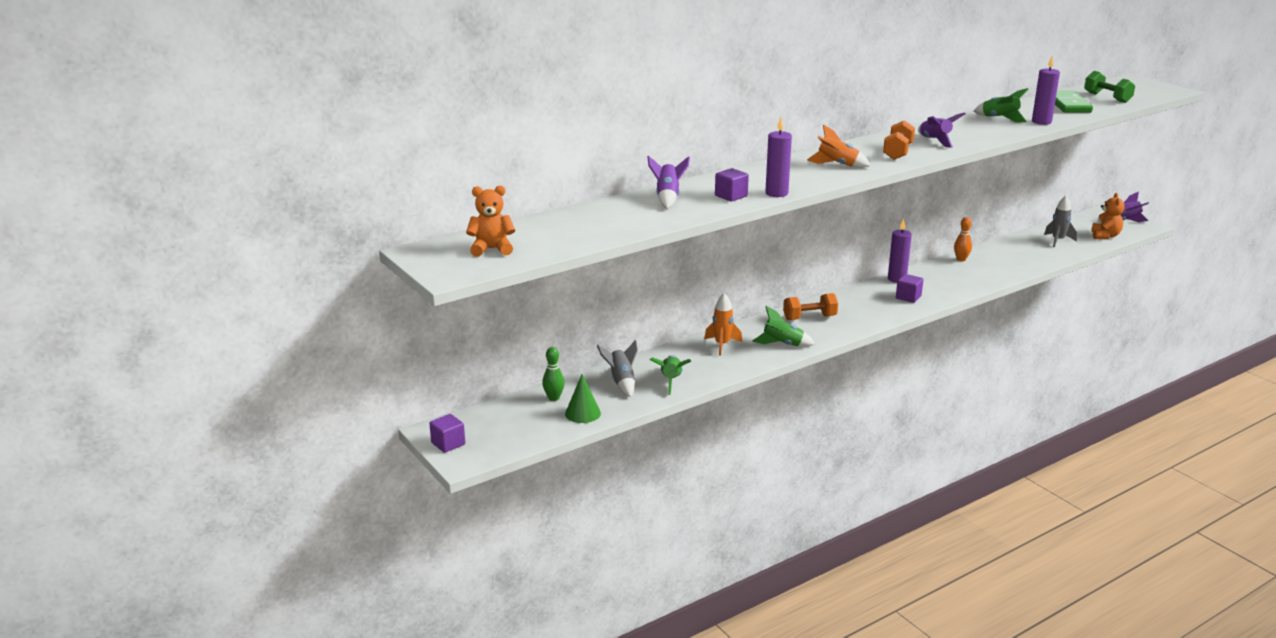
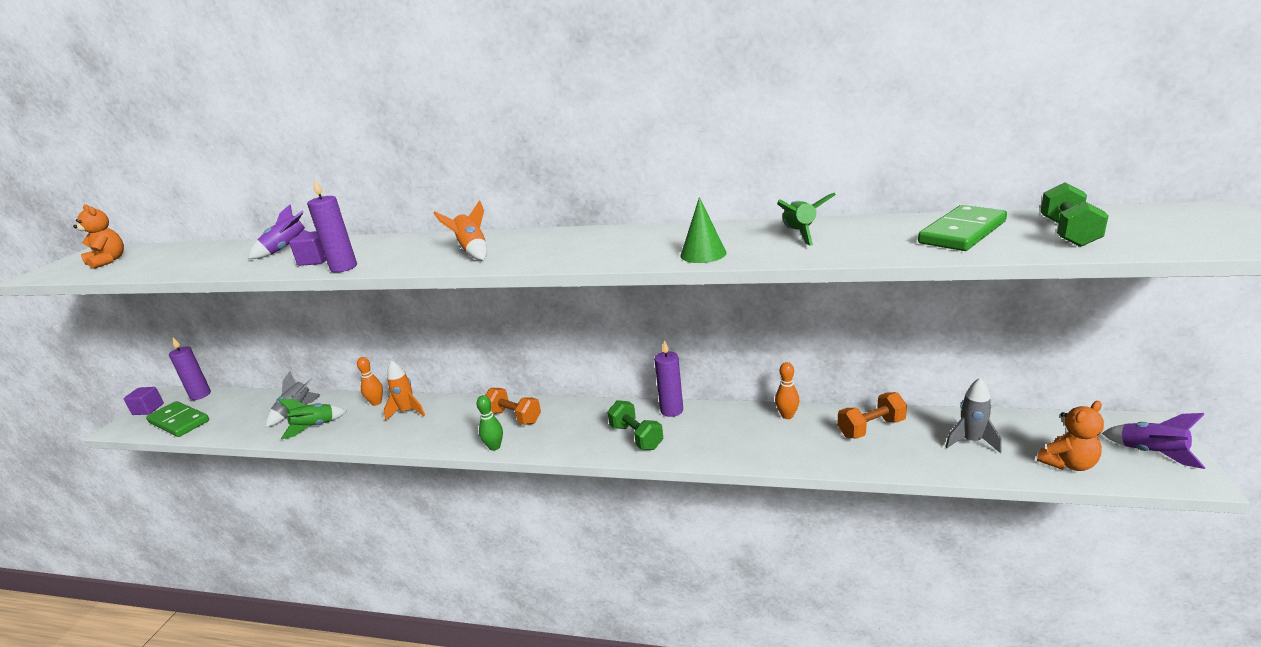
camera: 50 degrees right, 0 degrees up
(520, 432) = (179, 421): none -> green domino
(554, 398) = (247, 404): green bowling pin -> green bowling pin (494, 447)
(583, 413) = (227, 425): green cone -> green cone (703, 254)
(679, 351) = (376, 402): none -> orange bowling pin
(782, 344) = (439, 434): green rocket -> none
(898, 152) = (562, 251): orange dumbbell -> orange dumbbell (871, 428)
(908, 297) = (636, 437): purple cube -> green dumbbell
(935, 141) = (637, 247): purple rocket -> none
(1041, 122) = (843, 250): purple candle -> purple candle (200, 395)

